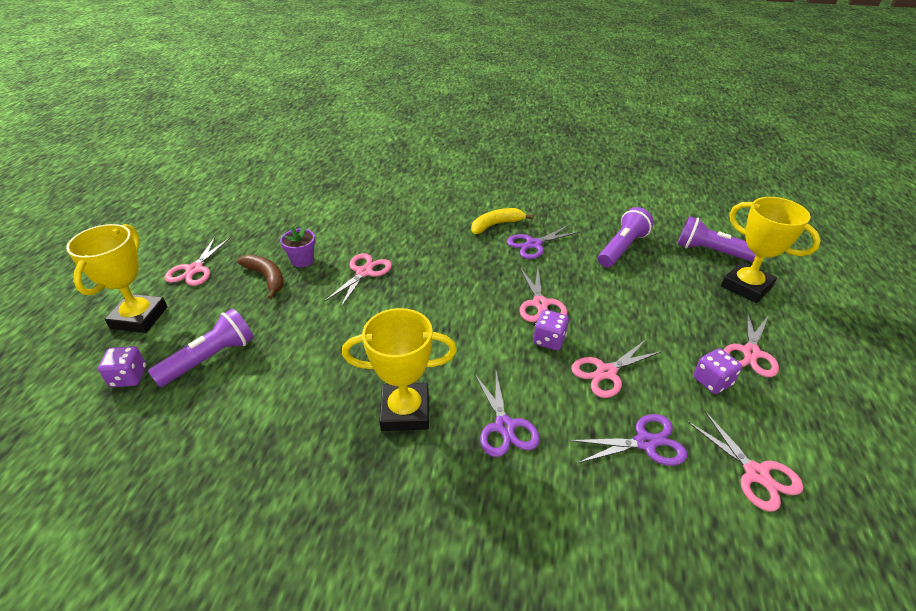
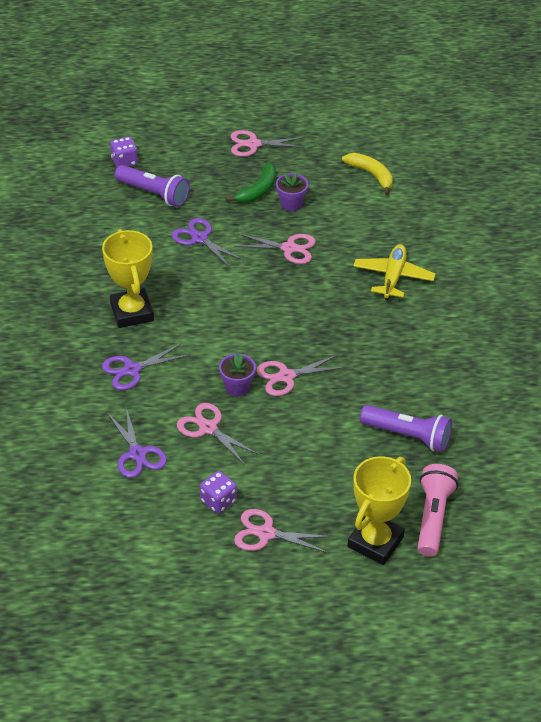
camera: 75 degrees right, 5 degrees up
(139, 318) = (184, 140): yellow trophy -> none
(267, 278) = (258, 190): brown banana -> green banana
(432, 222) = (393, 277): none -> yellow plane
(496, 225) = (410, 328): yellow banana -> yellow banana (371, 175)
(533, 244) = (385, 362): purple scissors -> purple scissors (199, 238)
(549, 340) = (237, 387): purple dice -> purple flower pot
(713, 252) = (433, 517): purple flashlight -> pink flashlight
(756, 474) = (123, 521): pink scissors -> none

